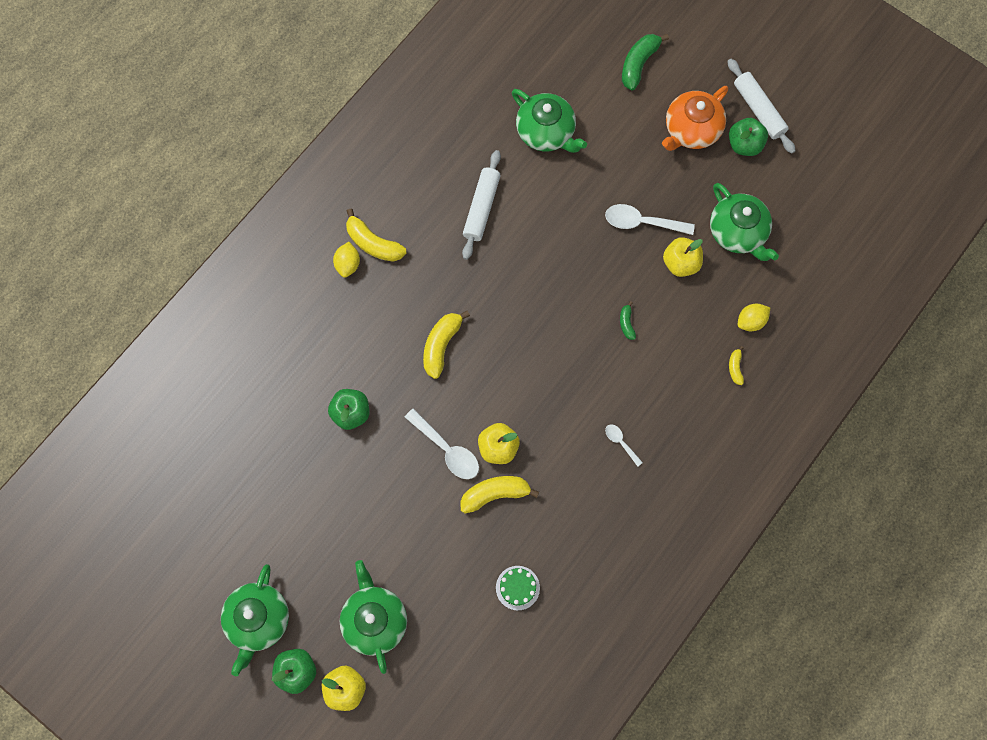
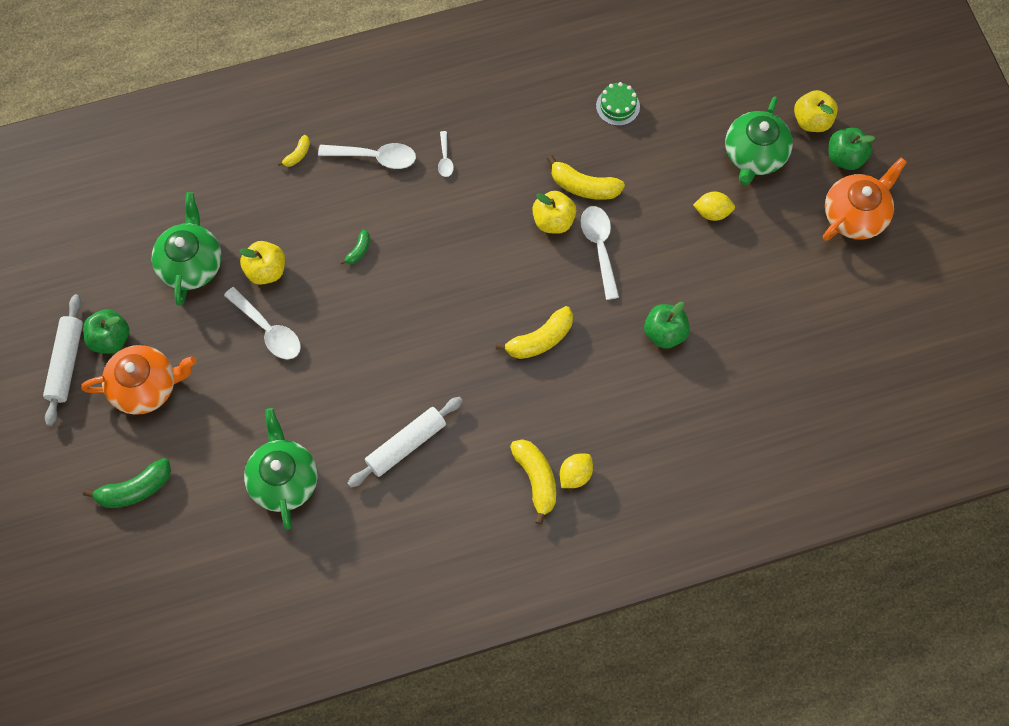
camera: 145 degrees left, 5 degrees down
(258, 620) = (855, 215): green teapot -> orange teapot
(675, 406) = (374, 157): none -> white spoon
(751, 321) = (250, 182): yellow lemon -> yellow lemon (712, 212)

